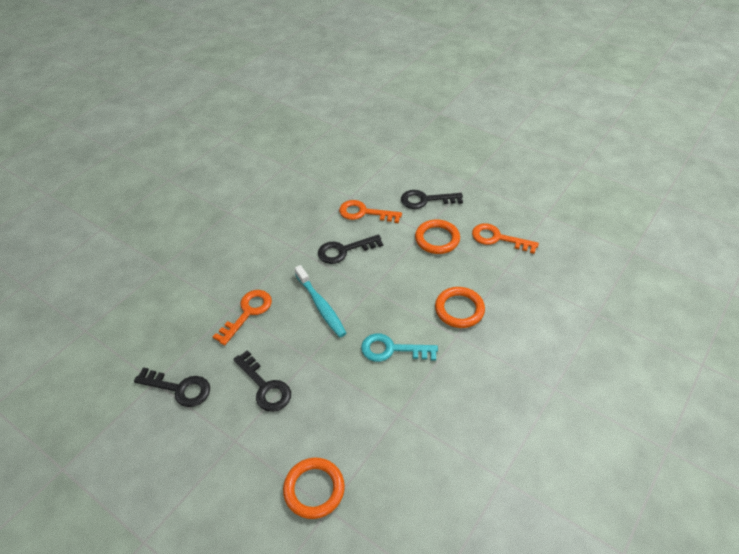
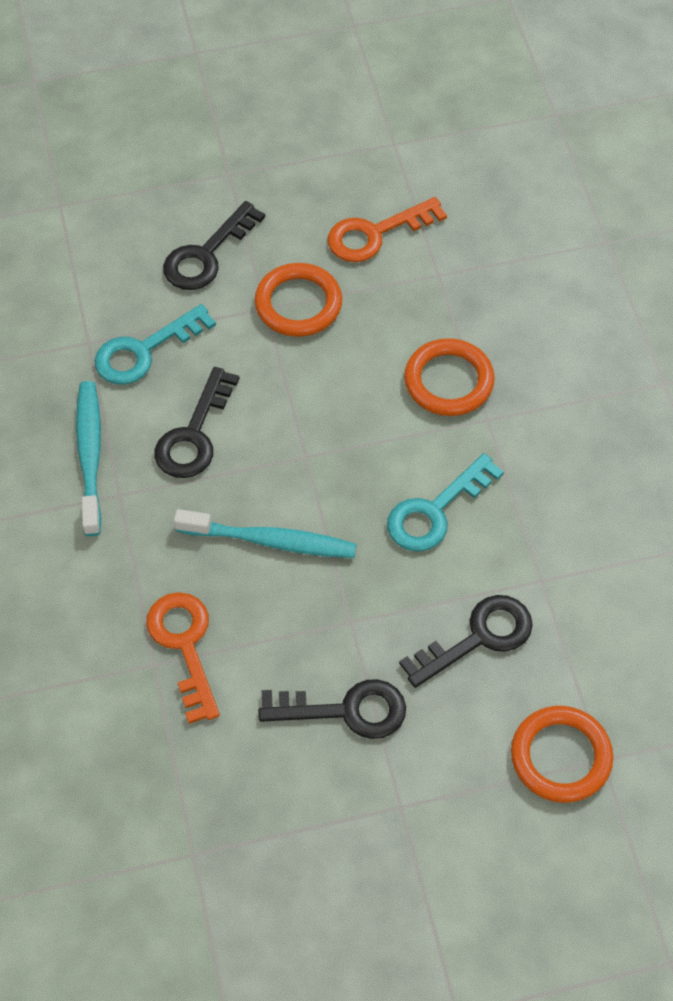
camera: 50 degrees left, 10 degrees up
(179, 388) = (240, 826): black key -> black key (478, 638)
(303, 229) = (90, 455): none -> turquoise toothbrush
(364, 213) = (144, 351): orange key -> turquoise key

